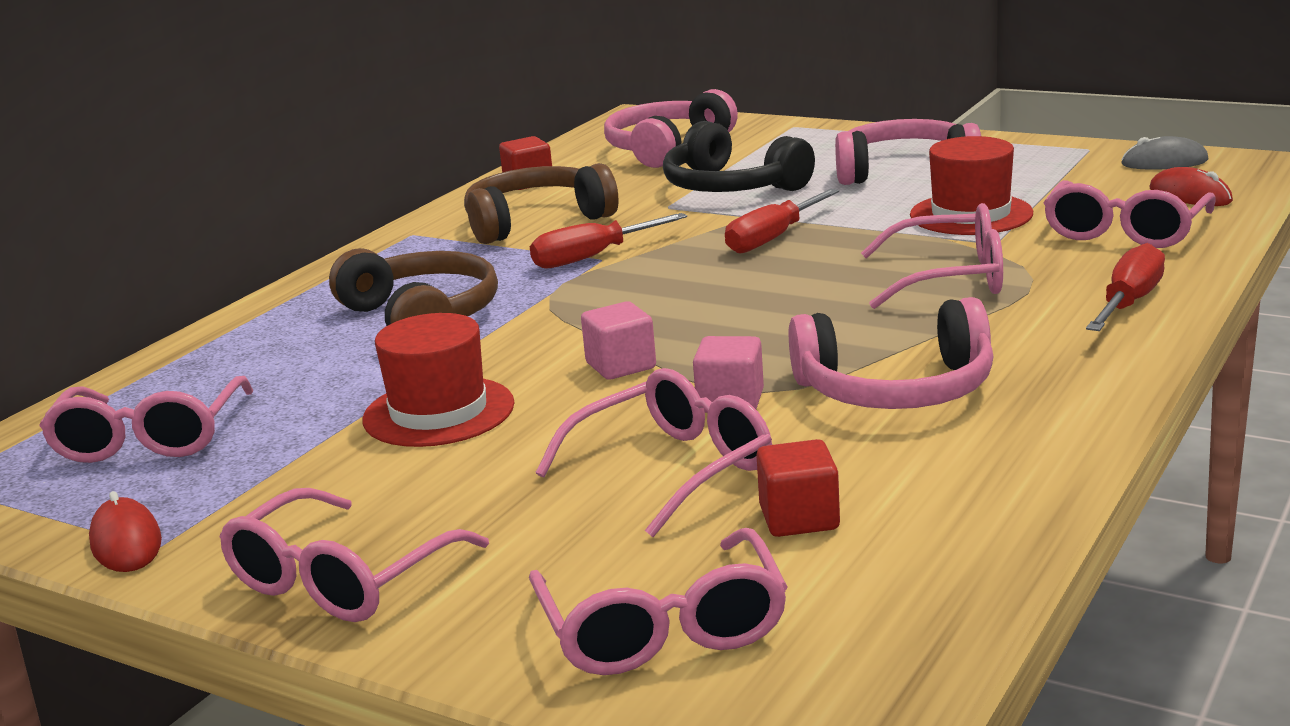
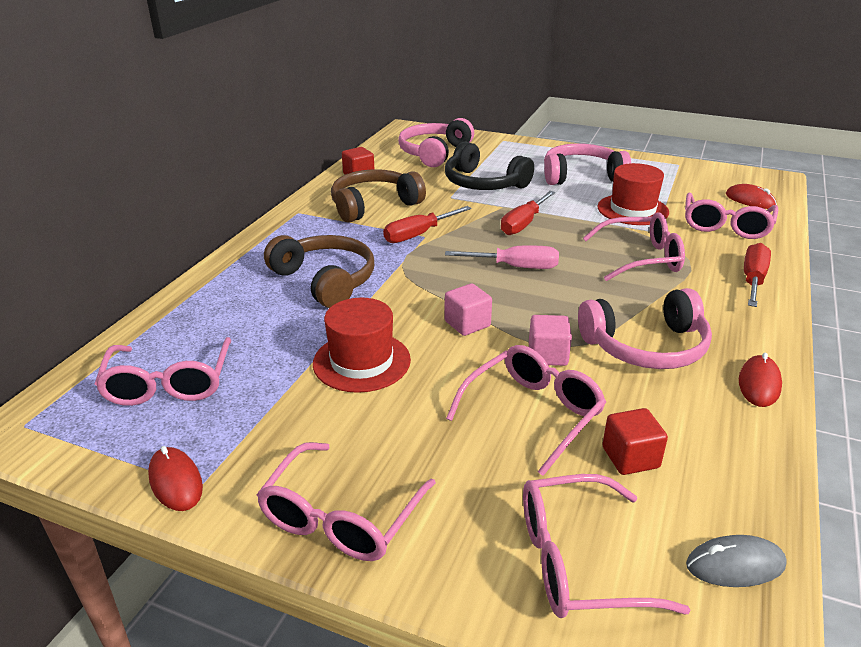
camera: 10 degrees left, 10 degrees up
(662, 627) = (579, 561): pink glasses -> pink glasses turned 105 degrees clockwise
(731, 294) = (515, 267): none -> pink screwdriver
(1058, 433) = (759, 384): none -> red mouse
(1164, 162) = (724, 176): grey mouse -> grey mouse (735, 565)

